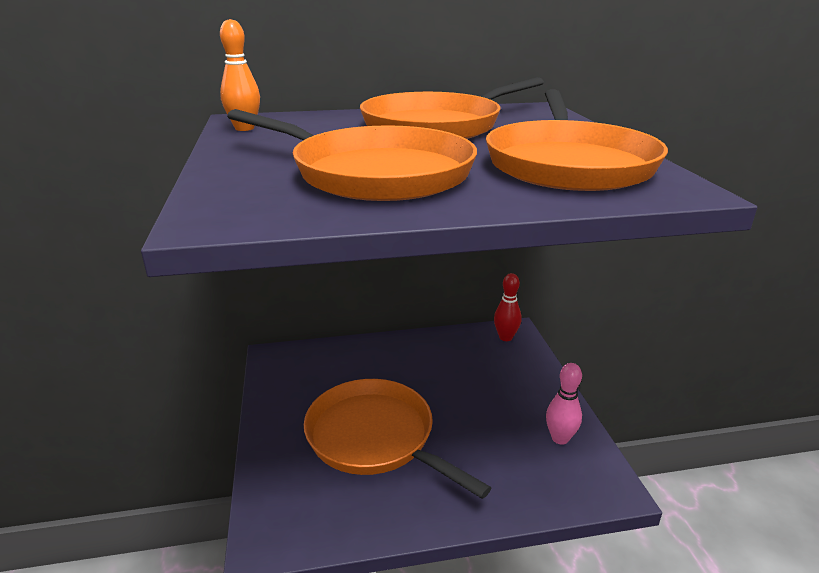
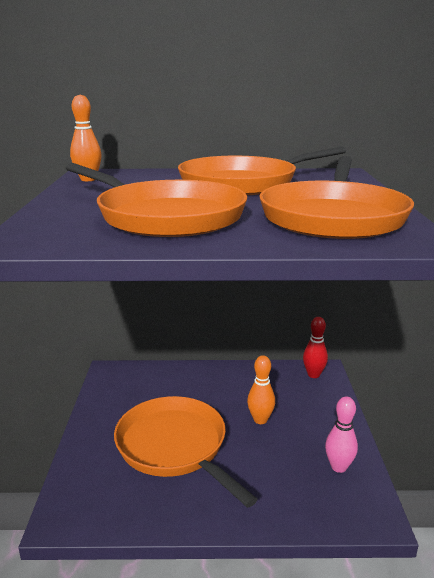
camera: 10 degrees right, 5 degrees down
(462, 395) = (260, 420): none -> orange bowling pin

